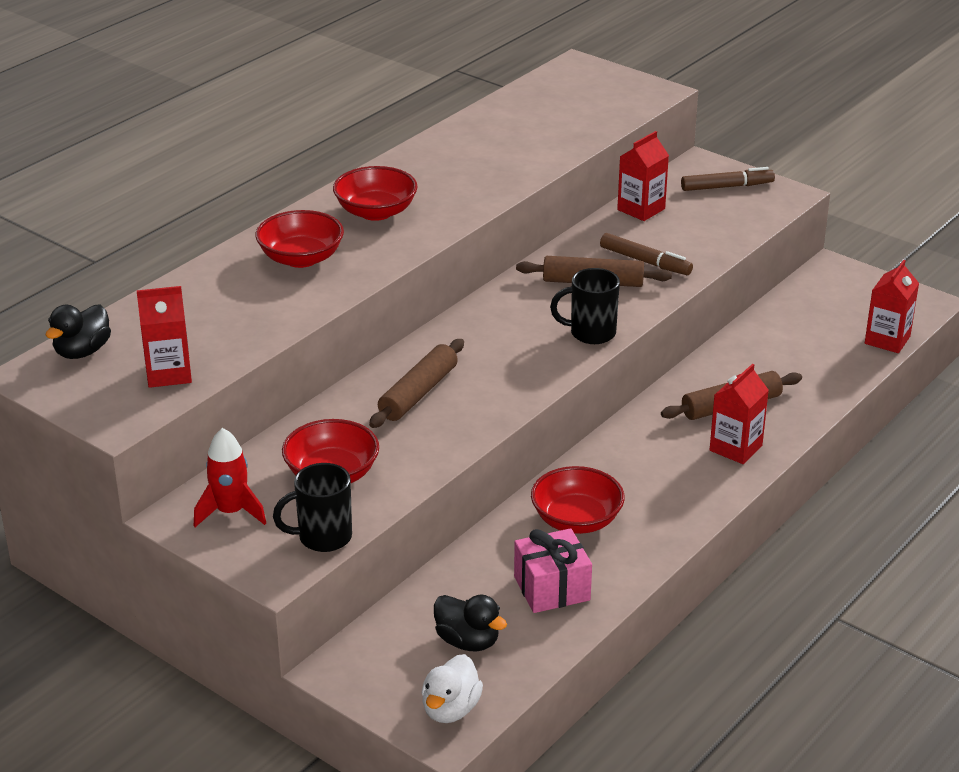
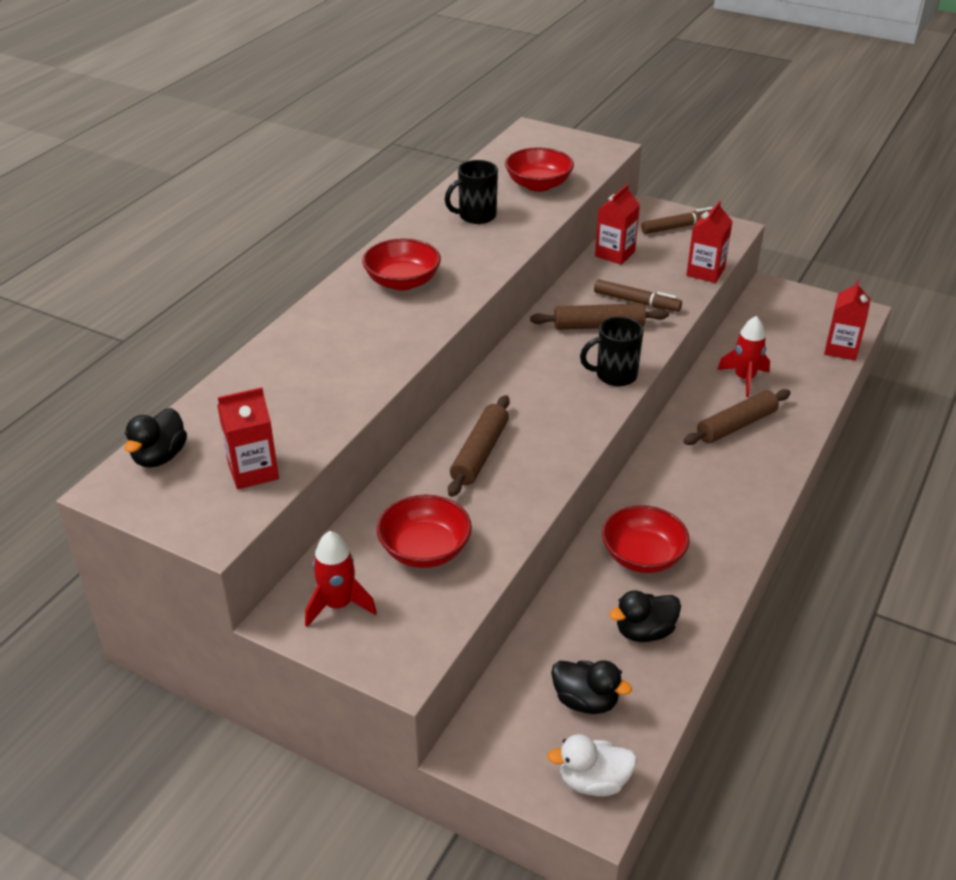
camera: 10 degrees left, 5 degrees up
(301, 258) = (347, 335): red bowl -> red bowl (538, 185)
(323, 537) = (437, 622): black mug -> black mug (476, 216)
(450, 709) = (593, 782): white duck -> white duck turned 75 degrees clockwise
(552, 588) = (644, 632): pink gift -> black duck
(735, 448) = (755, 466): red carton -> red carton (705, 272)
(760, 360) = (744, 379): none -> red rocket

